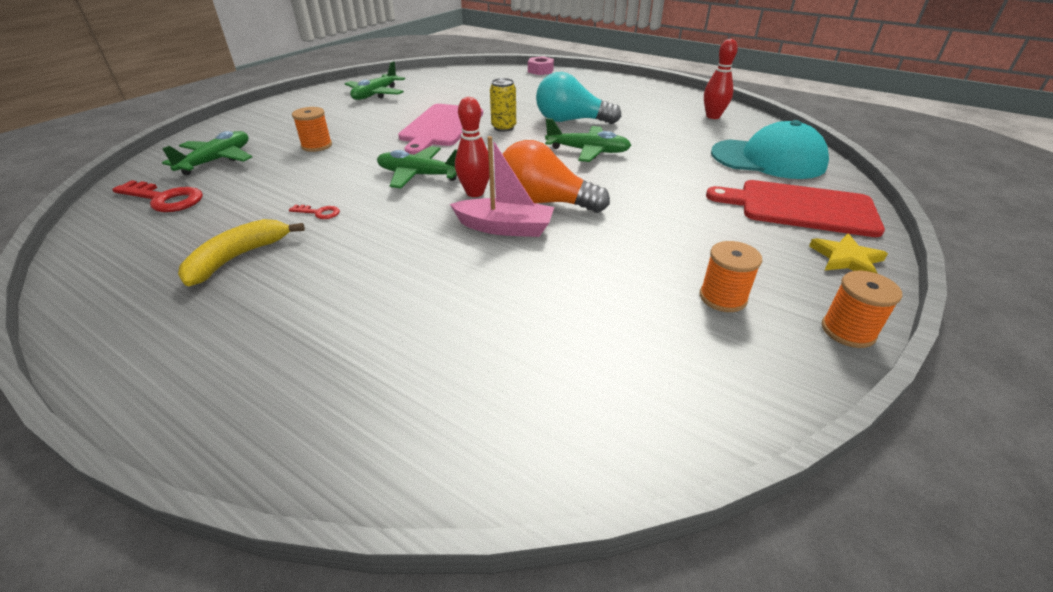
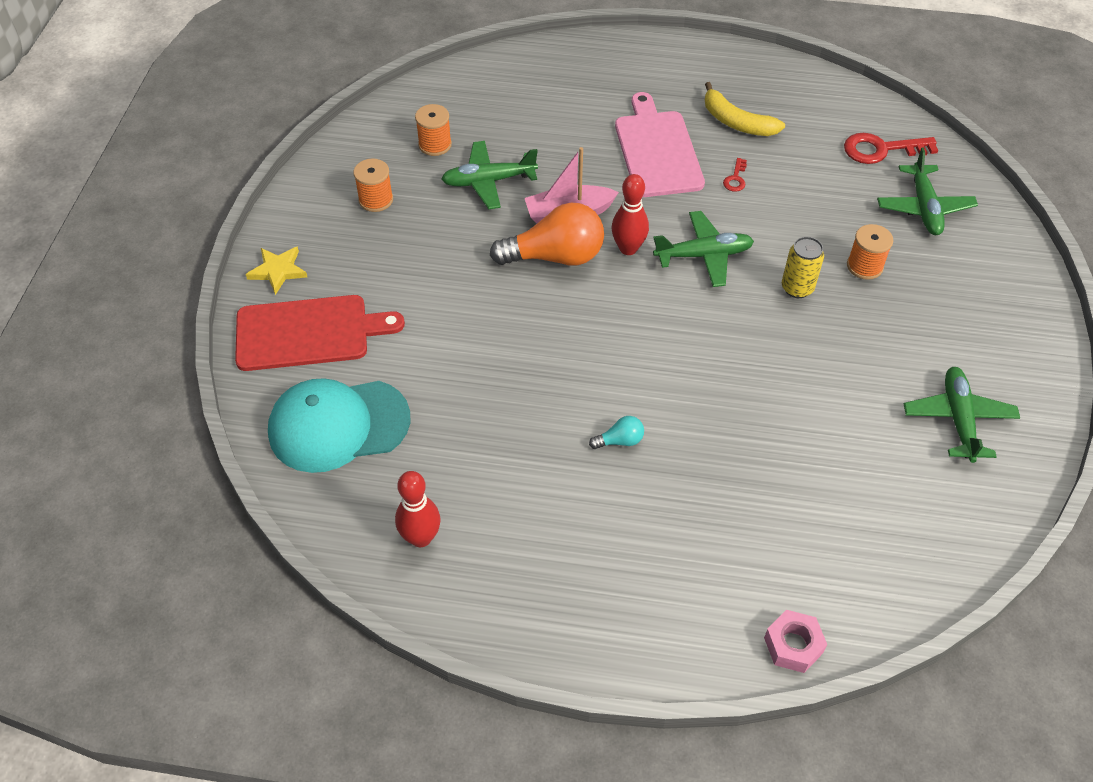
camera: 155 degrees right, 15 degrees up
(238, 258) = (736, 122): yellow banana -> yellow banana turned 120 degrees clockwise
(319, 213) = (735, 179): red key -> red key turned 60 degrees counterclockwise
(441, 127) = (773, 358): pink cutting board -> pink cutting board (657, 150)
(503, 127) = (694, 386): yellow can -> yellow can (797, 288)
(571, 121) = (620, 441): turquoise light bulb -> turquoise light bulb, size x0.44
(588, 151) = (558, 365): green plane -> green plane (488, 181)
(848, 331) = (291, 199): orange spool -> orange spool (435, 145)

